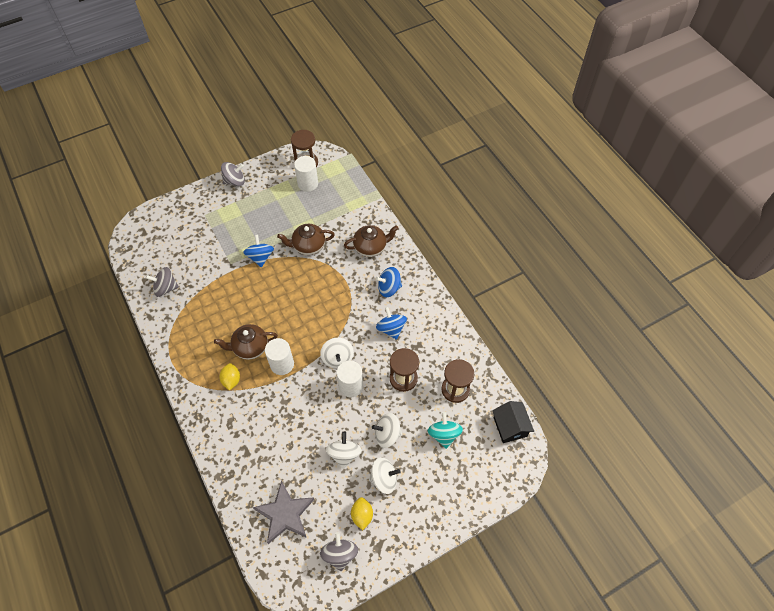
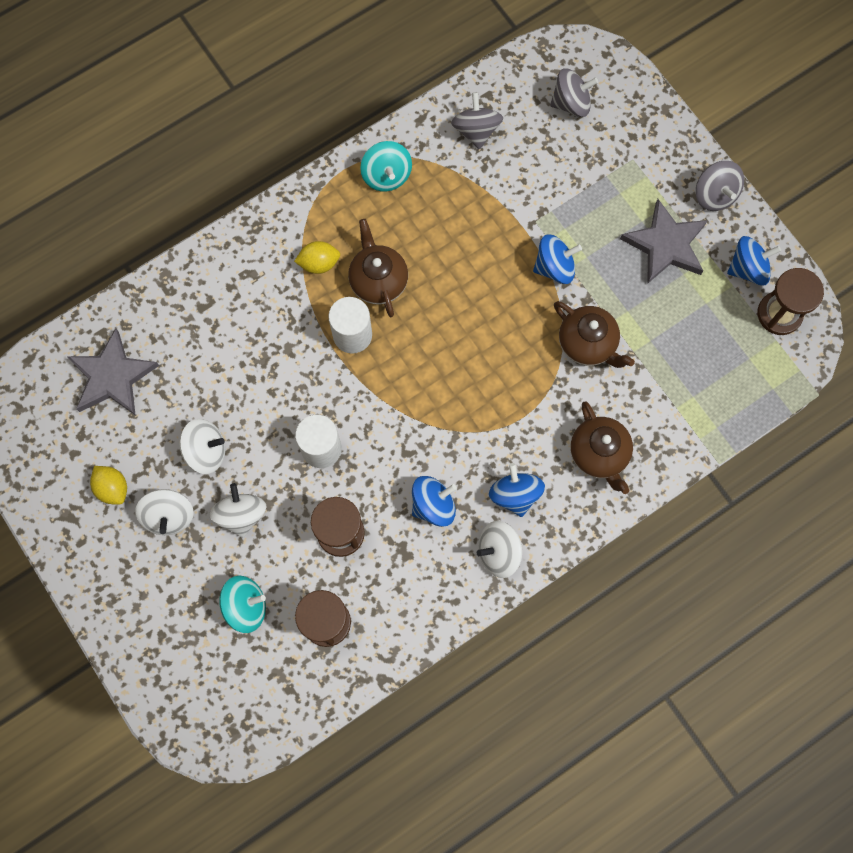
camera: 85 degrees right, 15 degrees up
(182, 338) = (386, 175): none -> turquoise spinning top
(258, 205) = (665, 245): none -> grey star
(279, 172) = (748, 269): none -> blue spinning top
(308, 184) = (729, 323): white cylinder -> none
(308, 246) = (588, 344): brown teapot -> brown teapot turned 150 degrees clockwise
(337, 358) = (370, 421): white spinning top -> white spinning top (498, 552)
(340, 554) = (56, 462): grey spinning top -> grey spinning top (571, 103)
(362, 515) = (113, 488): yellow lemon -> yellow lemon turned 60 degrees clockwise
(510, 427) = (265, 718): black house -> none

